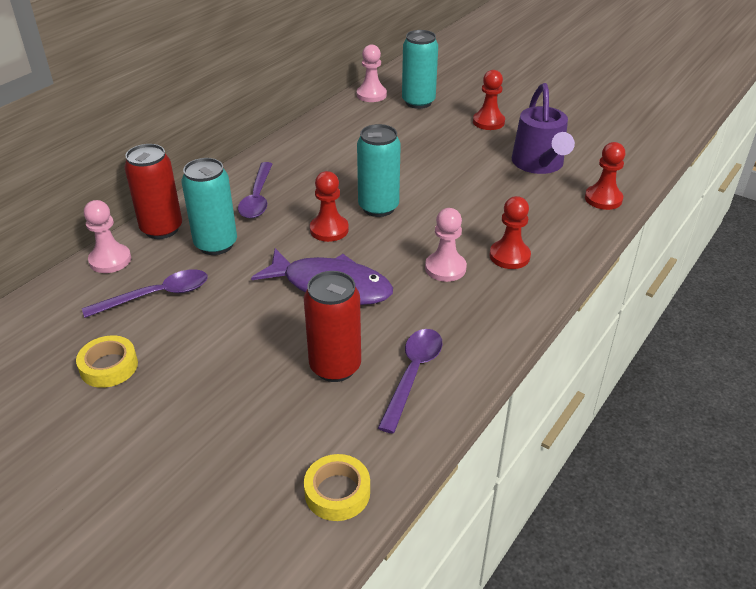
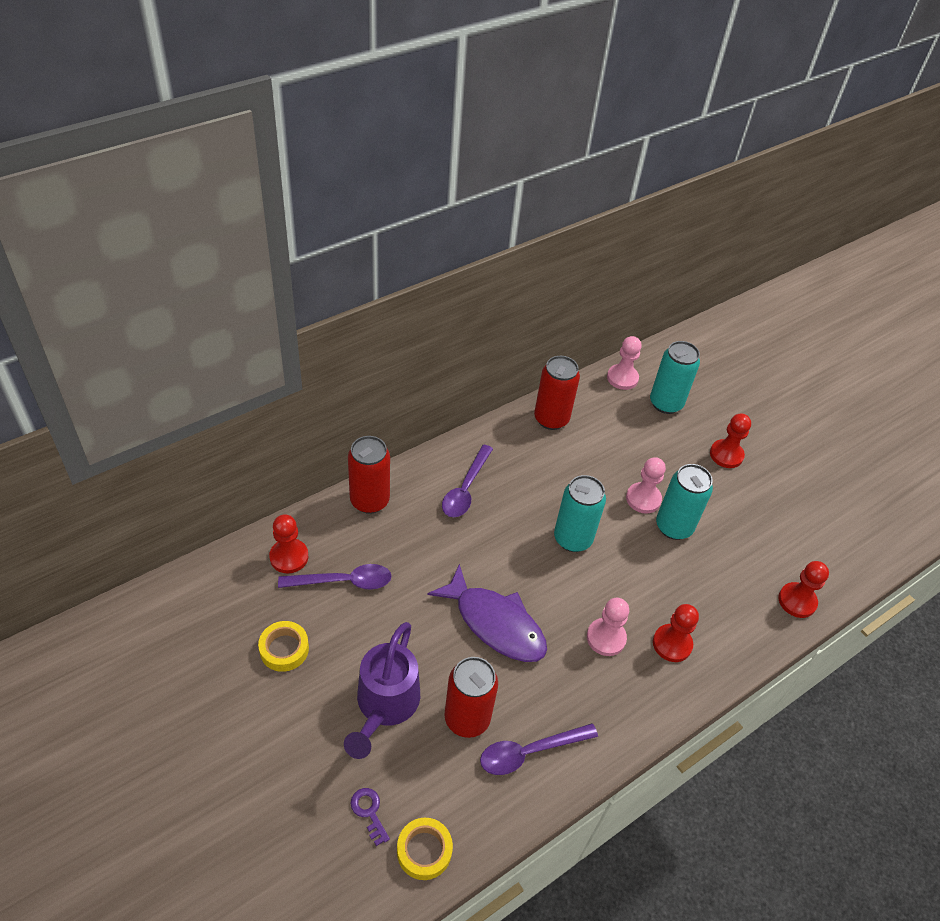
camera: 15 degrees right, 10 degrees up
(110, 260) = (316, 525): pink pawn -> pink pawn (643, 499)
(216, 244) = (411, 536): turquoise can -> turquoise can (674, 527)
(260, 478) = (369, 812): none -> purple key
(319, 134) = (551, 419): none -> red can
(329, 230) = (517, 552): red pawn -> red pawn (289, 557)
(413, 374) = (529, 752): purple spoon -> purple spoon turned 150 degrees counterclockwise
(539, 165) = (752, 533): purple watering can -> purple watering can (384, 706)

